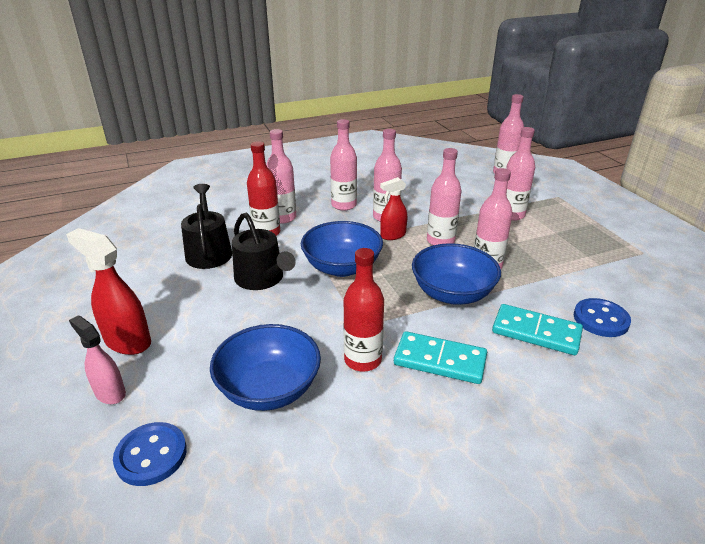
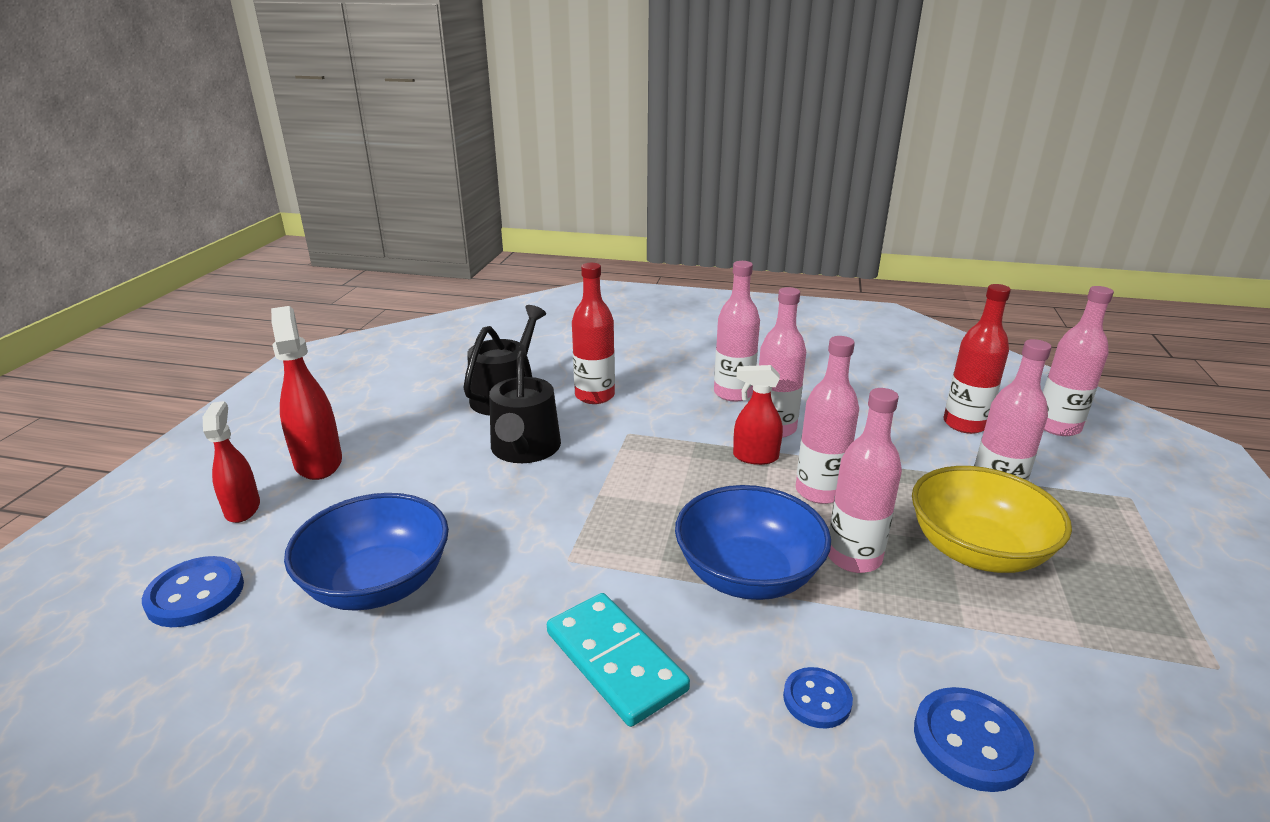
camera: 35 degrees right, 5 degrees down
(110, 393) = (242, 509): pink spray bottle -> red spray bottle
(283, 218) = (636, 384): pink bottle -> none
(342, 267) = (635, 473): blue bowl -> none
(363, 360) = (518, 605): red bottle -> red bottle (965, 424)
(529, 242) = (977, 551): none -> yellow bowl
(536, 332) = (817, 699): turquoise domino -> blue button

